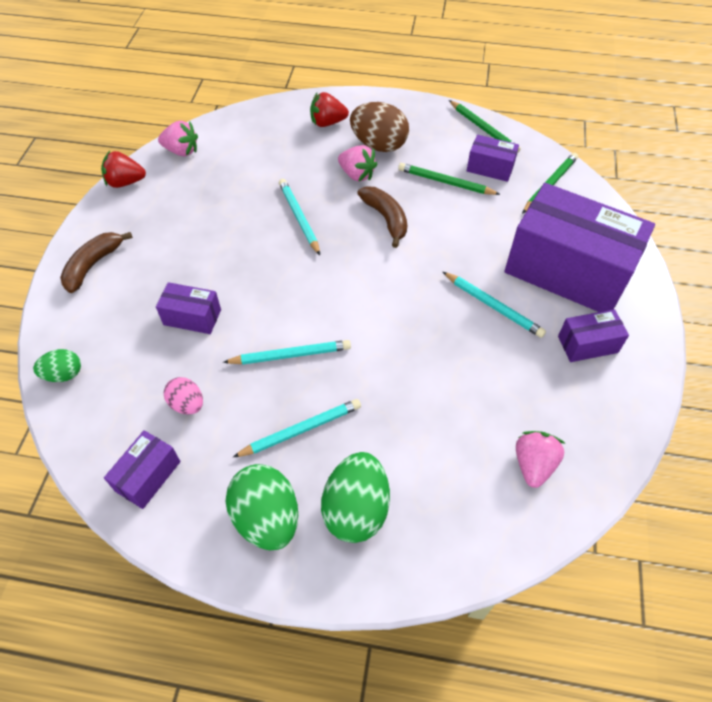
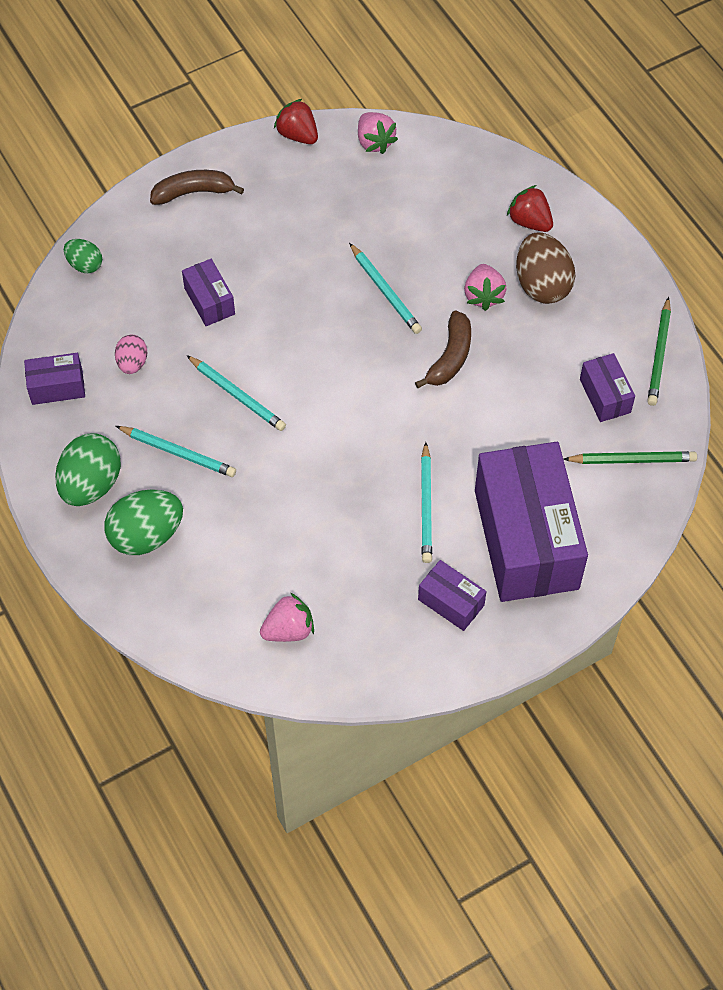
camera: 50 degrees right, 5 degrees up
(299, 217) = (385, 291): turquoise pencil -> turquoise pencil turned 120 degrees clockwise
(445, 182) = (546, 372): green pencil -> none

